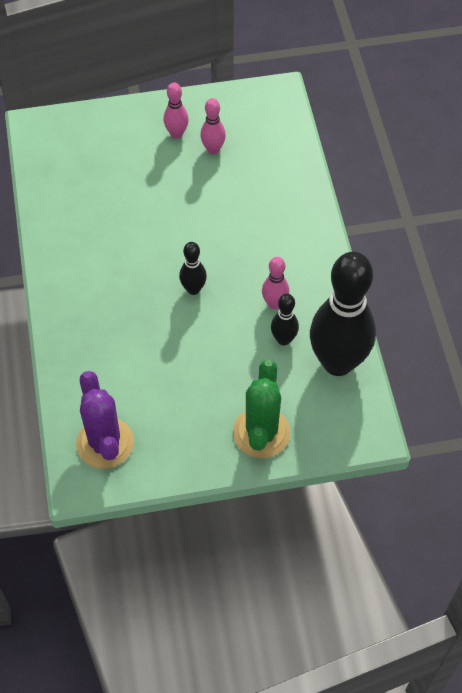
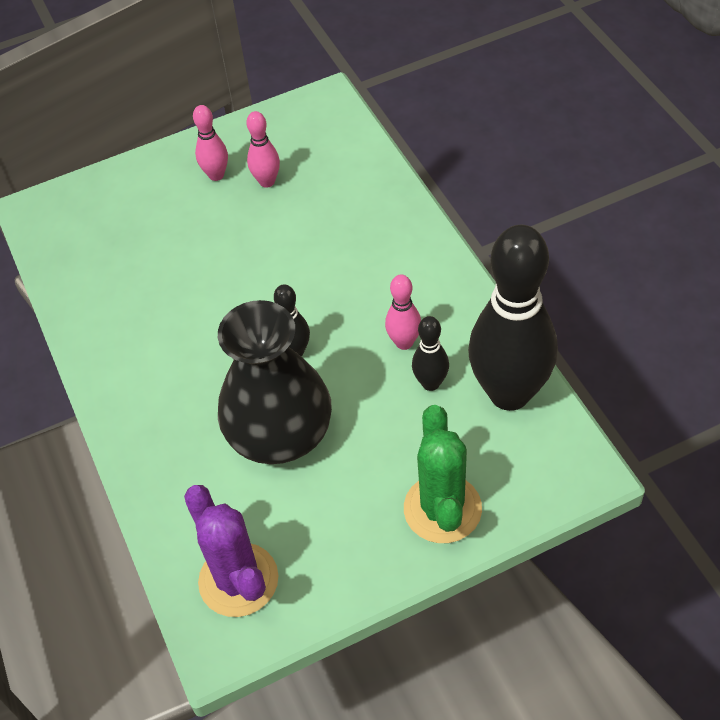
camera: 10 degrees left, 5 degrees down
(164, 347) = (280, 433): none -> black vase

